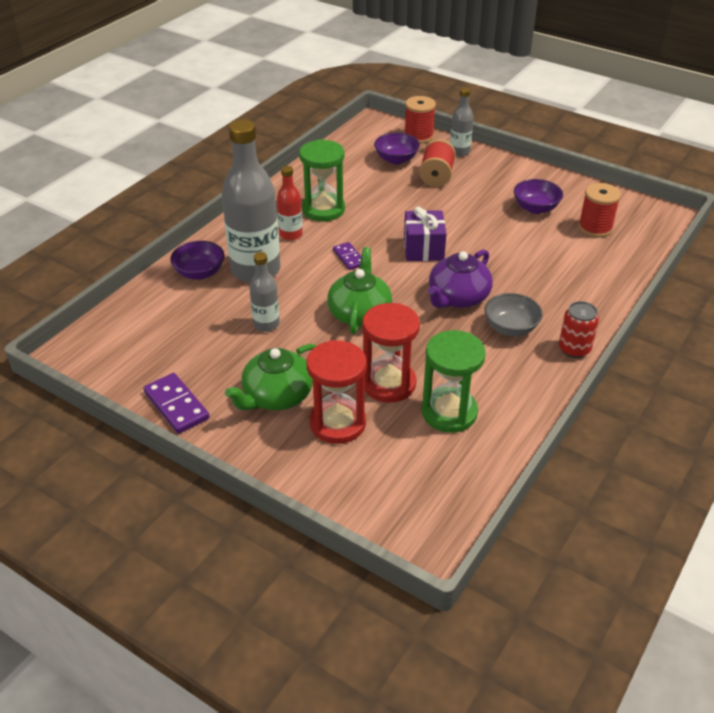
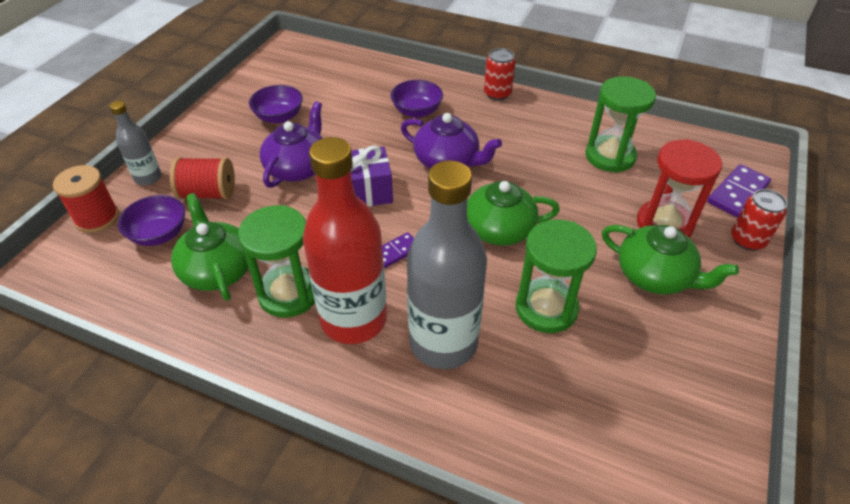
camera: 100 degrees left, 5 degrees up
(176, 405) = (719, 364): purple domino -> purple domino (737, 193)
(199, 273) = (465, 410): purple bowl -> purple bowl (417, 111)
(266, 324) = (546, 308): grey bottle -> green hourglass
(291, 234) = (353, 319): red bottle -> red bottle, size x2.02
(298, 480) = (747, 240): none -> red can
(355, 182) = (217, 270): none -> green teapot
(389, 384) = (593, 196): red hourglass -> none
(461, 216) = (298, 168): none -> purple teapot
(510, 328) = (482, 127): grey bowl -> none
(595, 228) = (313, 82): red spool -> none

